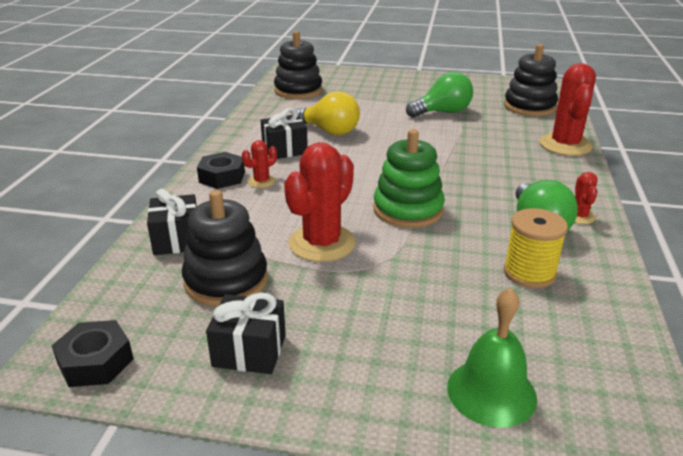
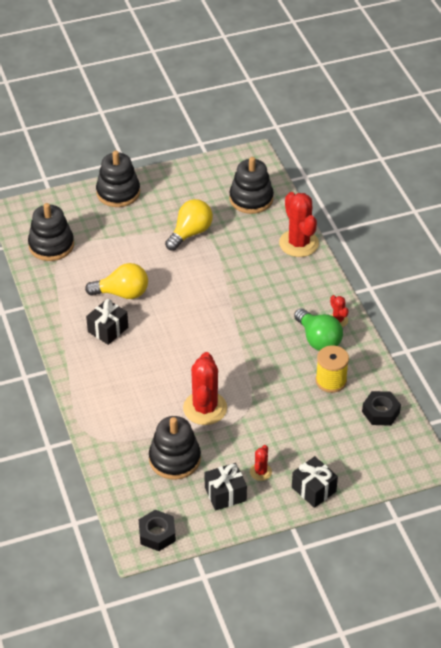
camera: 30 degrees left, 15 degrees up
(177, 240) = (117, 443): black gift -> black gift (314, 489)
(222, 177) = (90, 377): black nut -> black nut (380, 412)
(261, 181) = (121, 370): red cactus -> red cactus (260, 472)
(395, 78) = (118, 192): none -> black stacking toy
(408, 210) = (235, 357): green stacking toy -> none
(442, 112) = (190, 233): green light bulb -> yellow light bulb
(491, 392) = (348, 464): green bell -> none

